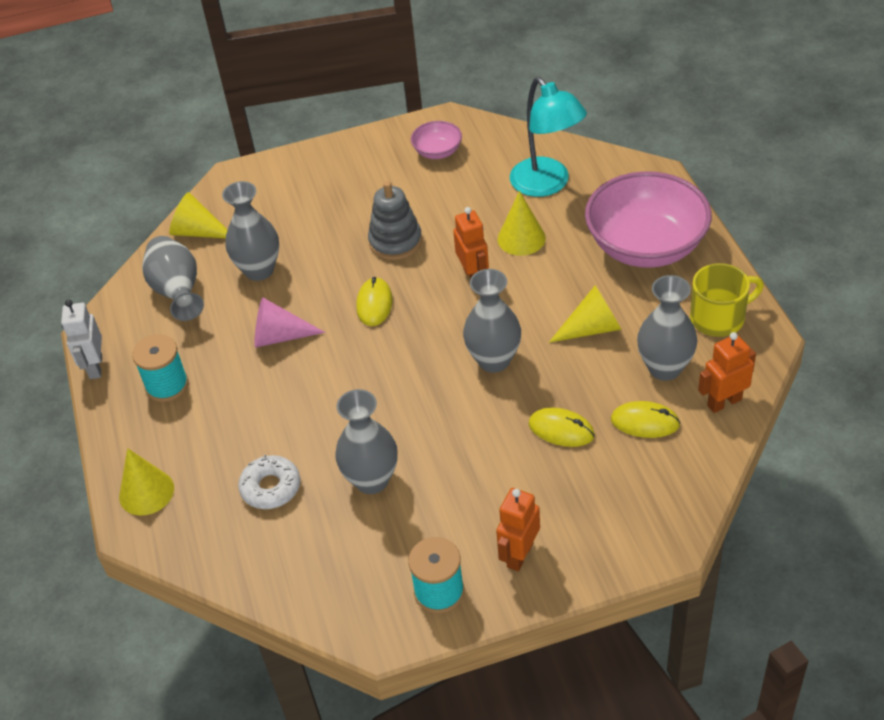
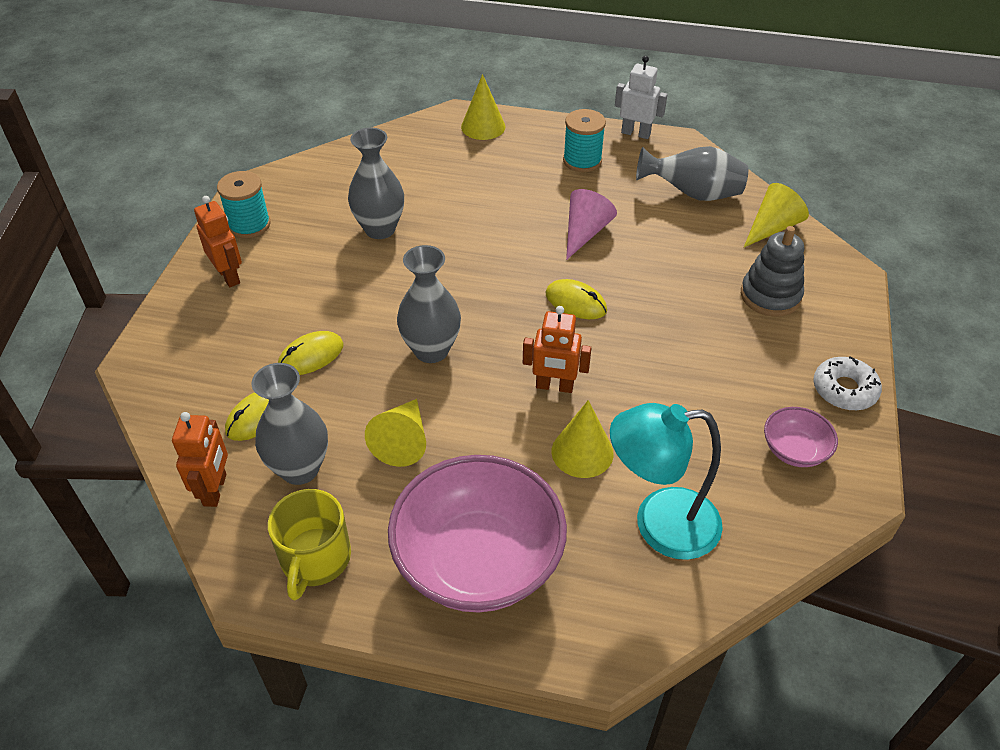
camera: 115 degrees right, 0 degrees up
(259, 270) = (685, 247): grey vase -> none
(271, 487) = (427, 180): white donut -> white donut (844, 390)
(395, 242) = (655, 351): grey stacking toy -> grey stacking toy (770, 296)

